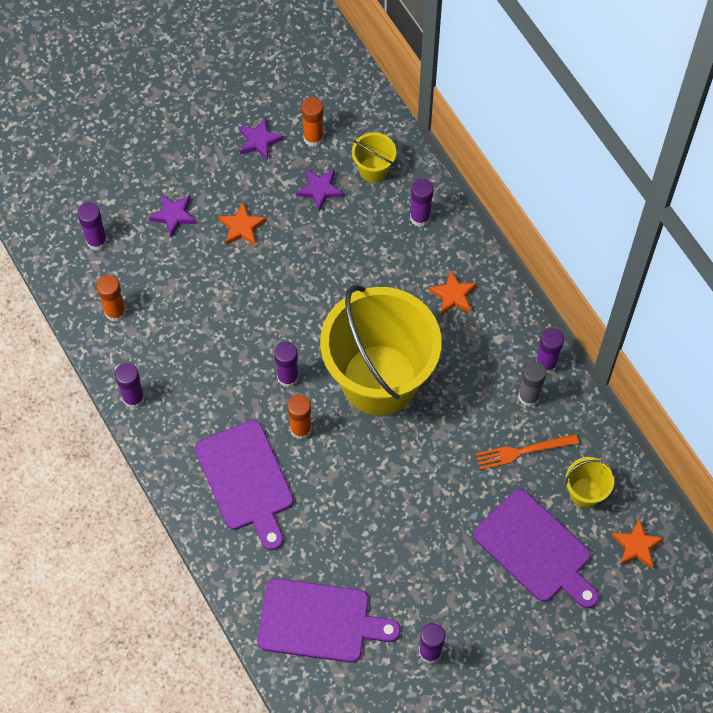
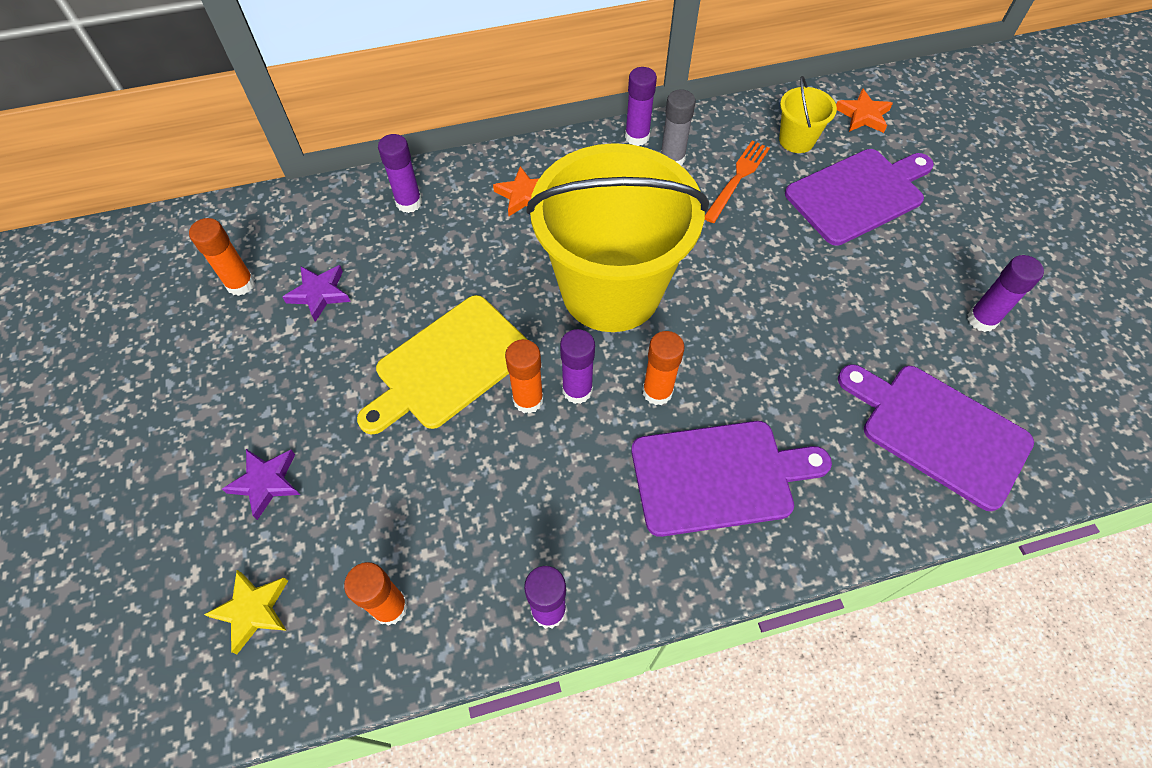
camera: 75 degrees left, 5 degrees down
(97, 241) = (252, 610): purple glue stick -> yellow star
(242, 227) = (329, 396): orange star -> none
(259, 141) = (209, 346): purple star -> none
(272, 348) = (528, 400): none -> orange glue stick
(285, 291) = (448, 365): none -> yellow cutting board
(319, 621) = (938, 431): purple cutting board -> purple cutting board turned 75 degrees counterclockwise
(373, 169) = (321, 232): yellow bucket -> none
(523, 451) = (737, 179): orange fork -> orange fork turned 150 degrees counterclockwise

